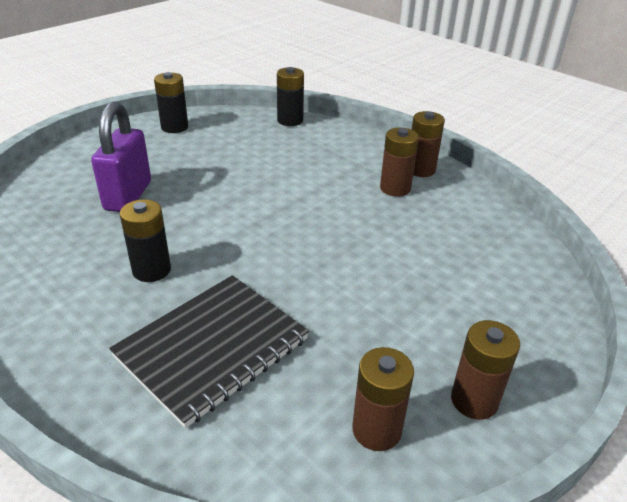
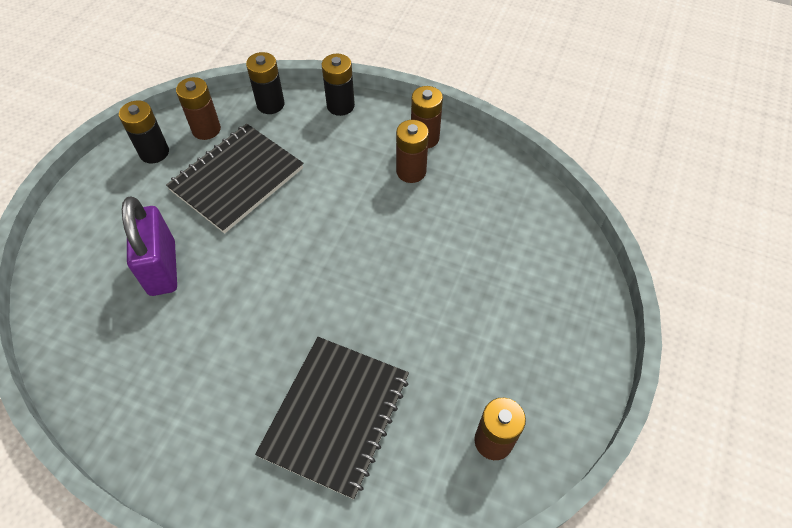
camera: 20 degrees left, 20 degrees up
(151, 270) = (238, 352): black battery -> black battery (340, 106)
(231, 157) = (237, 179): none -> black notebook
(474, 400) = (552, 386): brown battery -> brown battery (206, 129)

